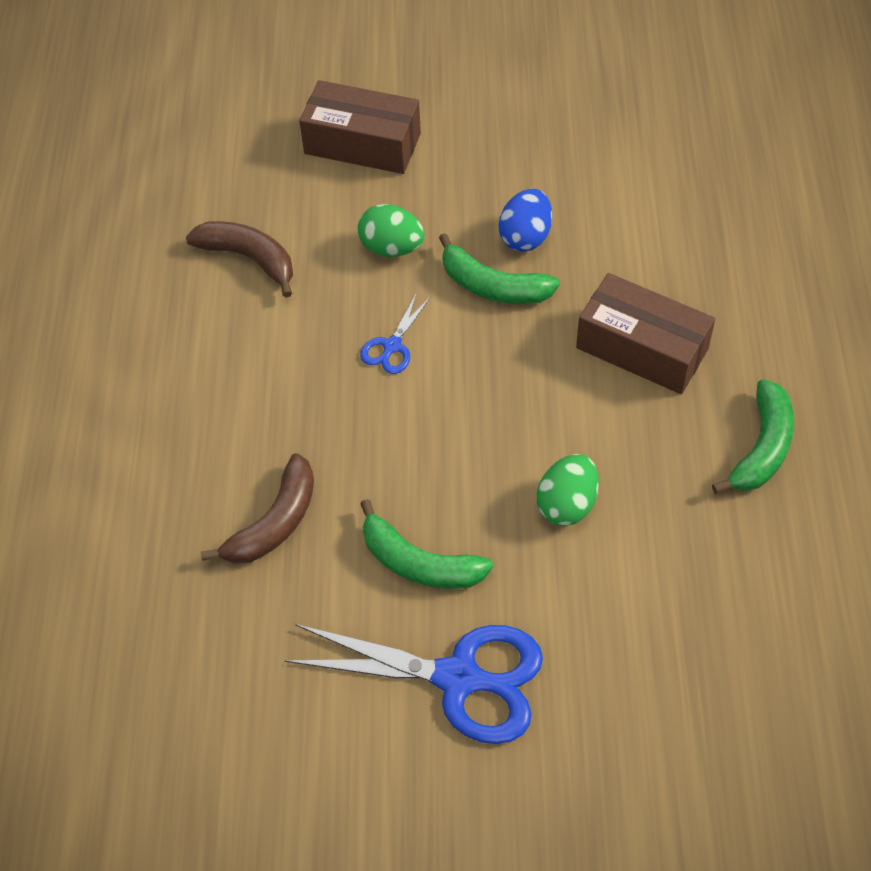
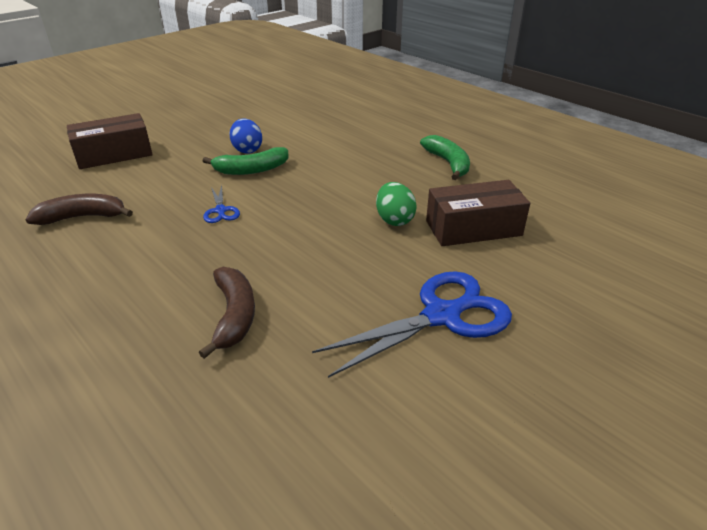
camera: 45 degrees left, 20 degrees down
(391, 248) = (176, 179): green egg -> none
(419, 563) = (350, 282): green banana -> none
(642, 348) = (352, 159): brown box -> brown box (473, 228)

